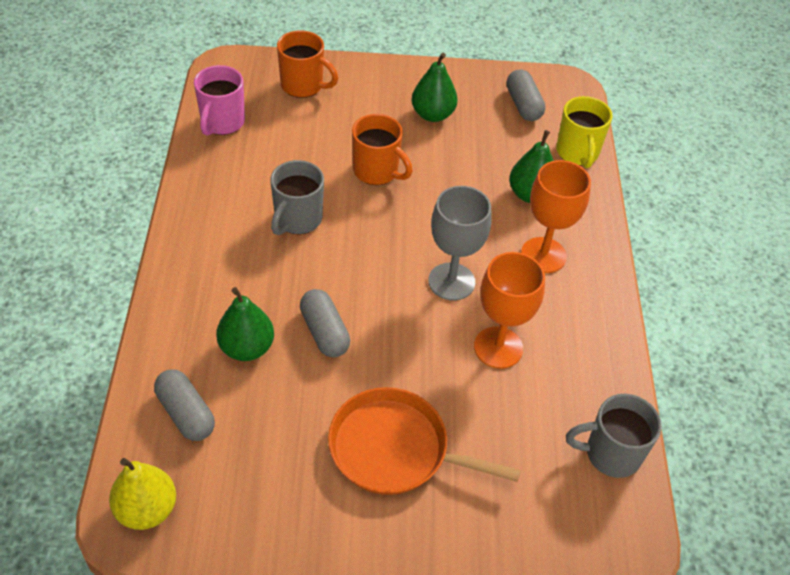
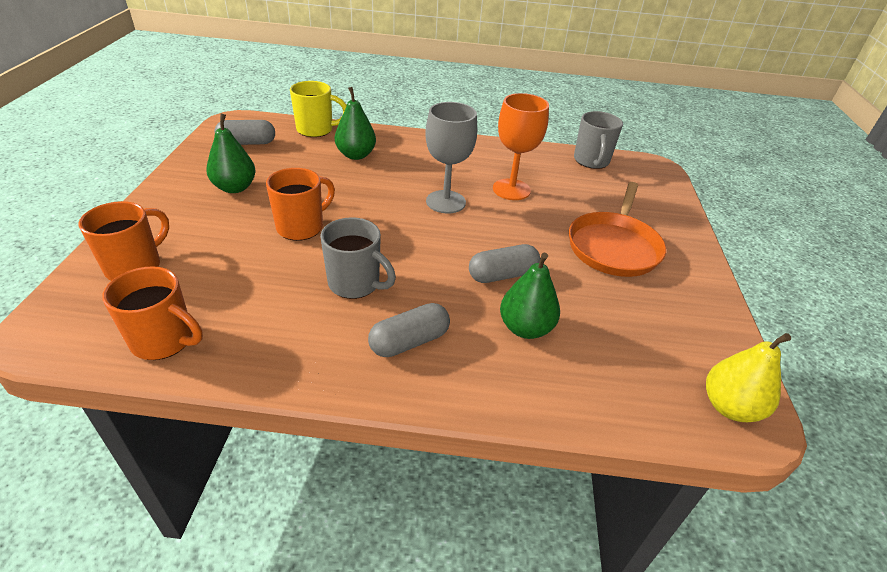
camera: 85 degrees left, 10 degrees down
(186, 413) = (613, 376): grey capsule -> grey capsule (409, 341)
(222, 123) = (164, 340): pink mug -> orange mug
(543, 255) = (421, 159): orange goblet -> none

